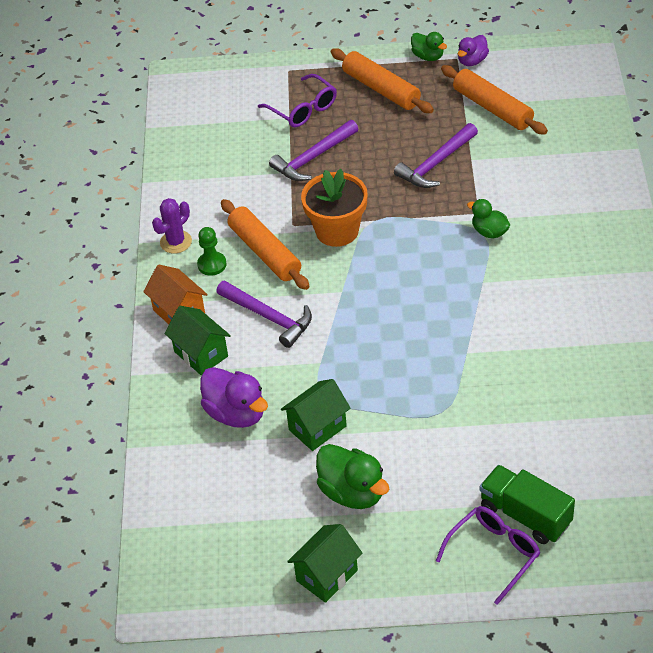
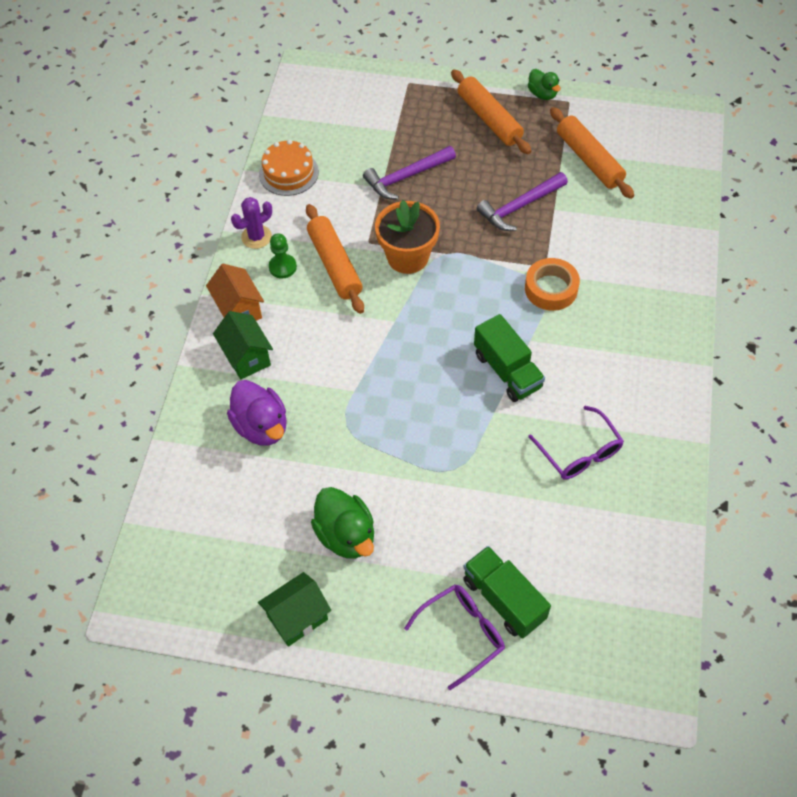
camera: 10 degrees right, 10 degrees up
(190, 176) = (288, 172): none -> orange cake
(269, 317) = (319, 333): purple hammer -> none
(303, 109) = (411, 125): purple glasses -> purple glasses (580, 452)
(317, 428) = (332, 459): green house -> none
(468, 314) = (507, 371): none -> green truck
(472, 61) = (583, 107): purple duck -> none
(489, 232) = (551, 289): green duck -> orange tape

